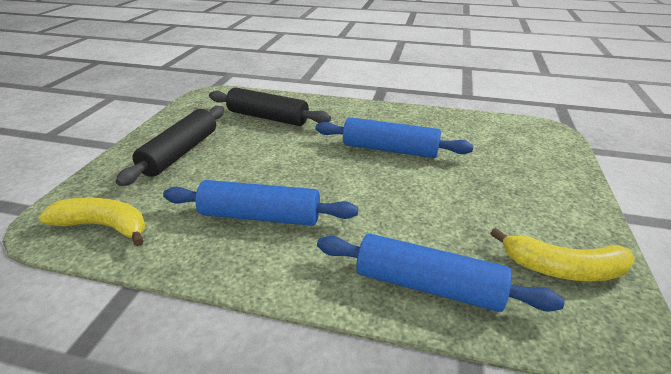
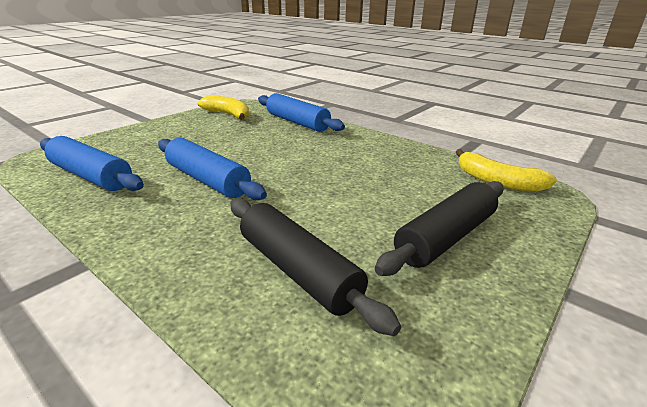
camera: 155 degrees left, 5 degrees down
(260, 216) = (368, 161): blue rolling pin -> blue rolling pin (91, 176)

